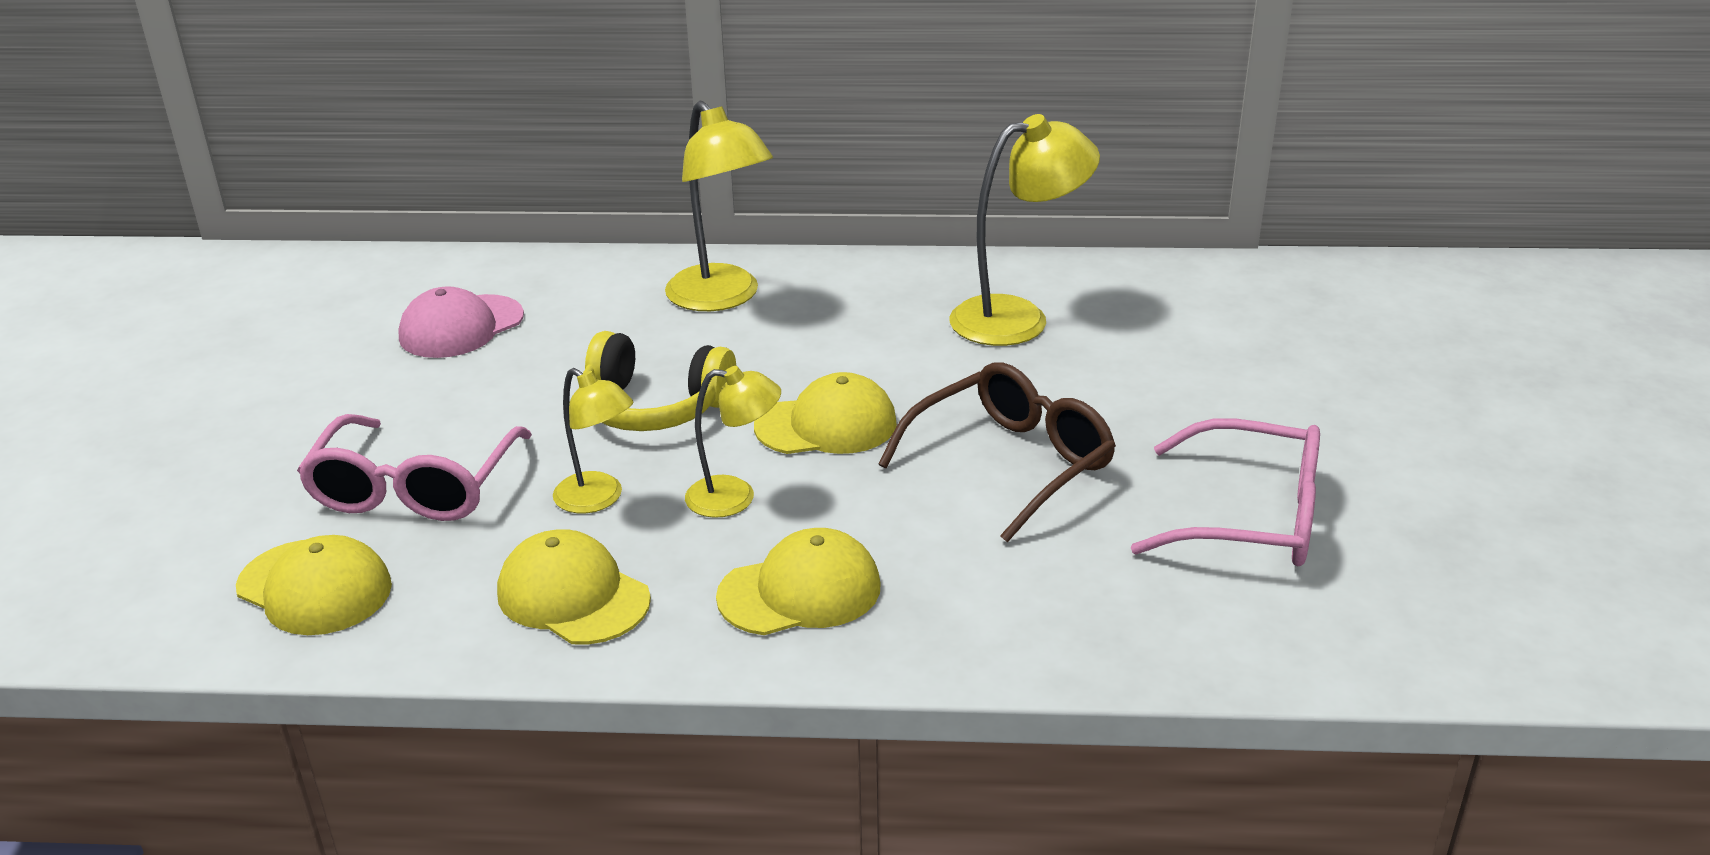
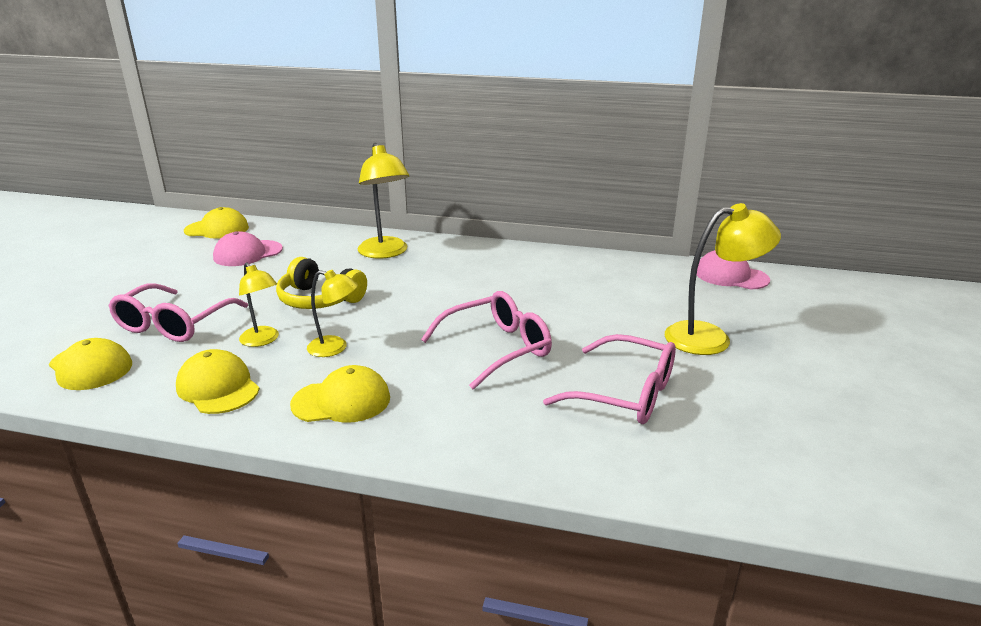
camera: 10 degrees right, 5 degrees down
(826, 425) = (405, 318): yellow cap -> yellow cap (217, 229)
(1011, 463) = (497, 348): brown glasses -> pink glasses
(1018, 318) = (537, 277): yellow lamp -> yellow lamp (710, 337)
(1341, 280) = (731, 276): none -> pink cap

